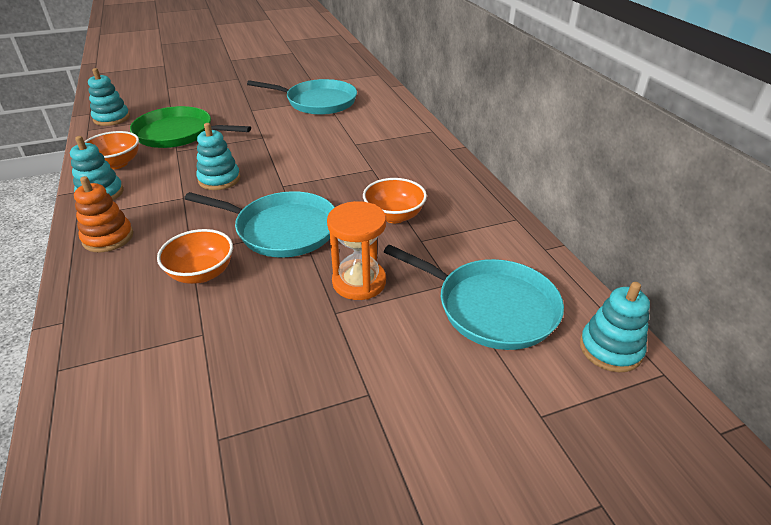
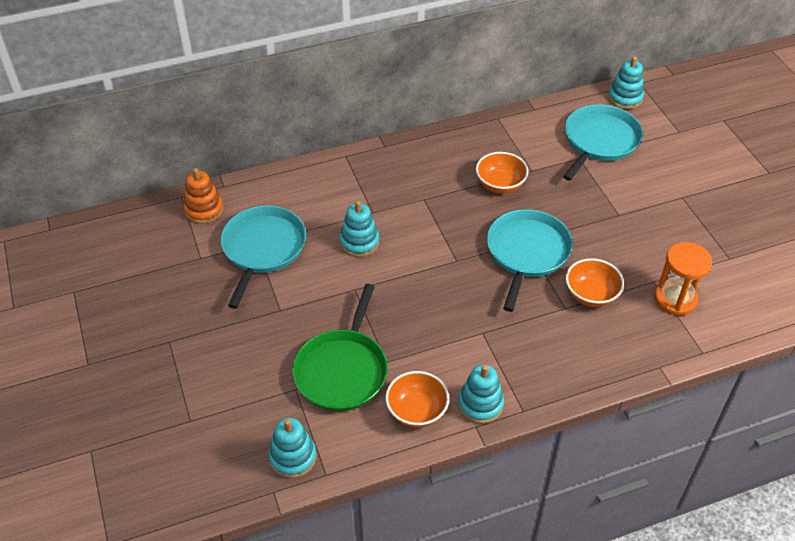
camera: 90 degrees left, 10 degrees up
(108, 238) = (553, 373): orange stacking toy -> orange stacking toy (204, 210)
(219, 179) = (447, 310): turquoise stacking toy -> turquoise stacking toy (359, 242)
(359, 282) = (585, 203): orange hourglass -> orange hourglass (675, 299)

